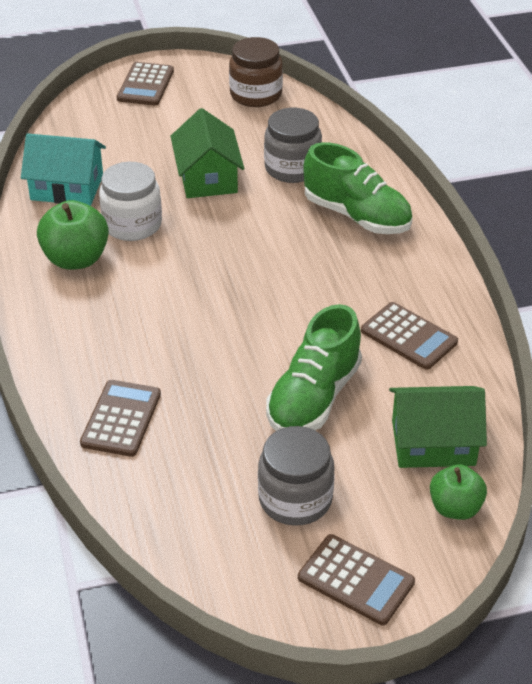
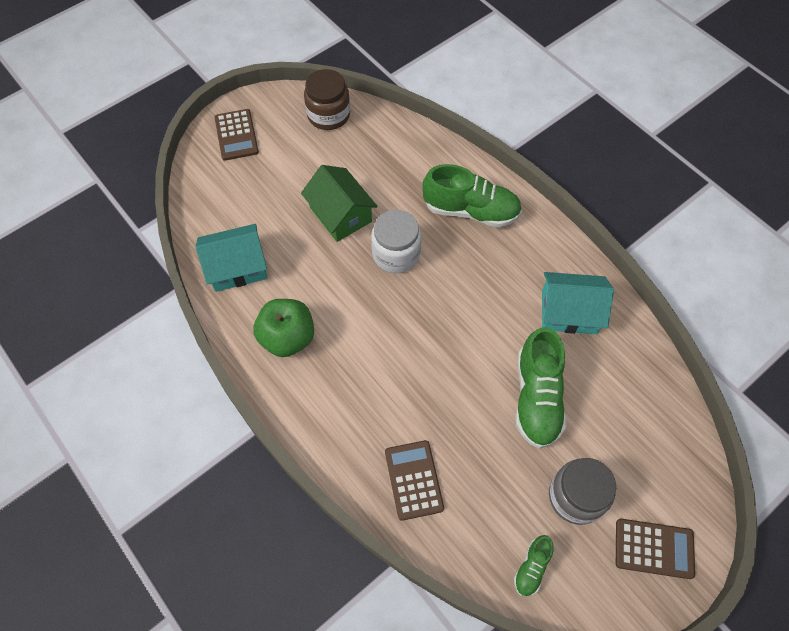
camera: 25 degrees left, 20 degrees up
(132, 224) = (311, 285): white jar -> white jar (396, 254)
(196, 541) = (531, 568): none -> green shoe
(292, 168) = (398, 181): grey jar -> none
(409, 336) = (569, 312): brown calculator -> turquoise house
(433, 443) = (637, 402): green house -> none
(455, 508) = (681, 454): green apple -> none

